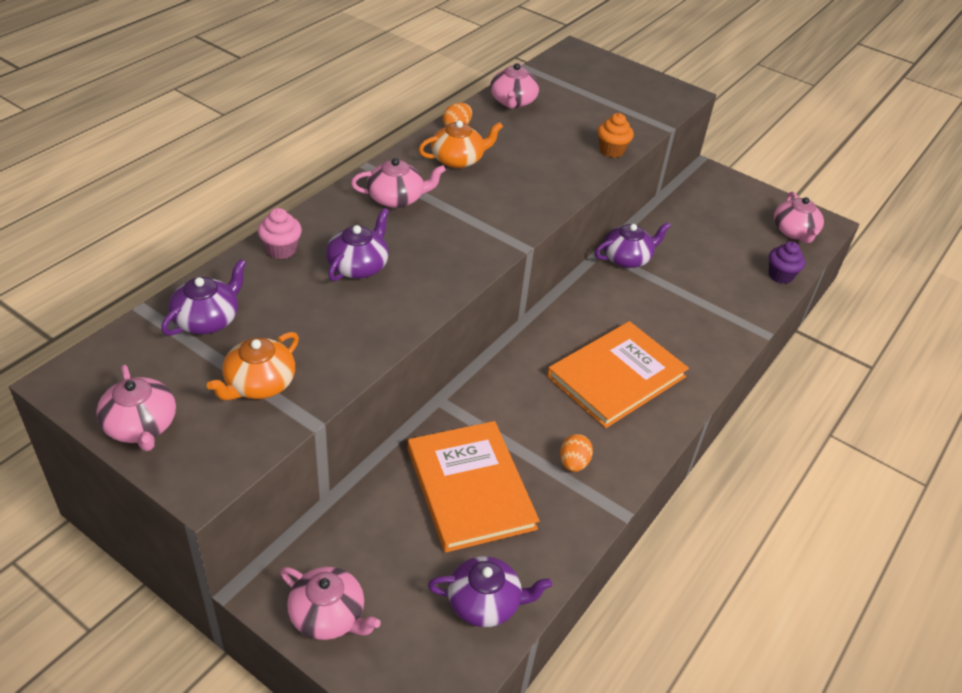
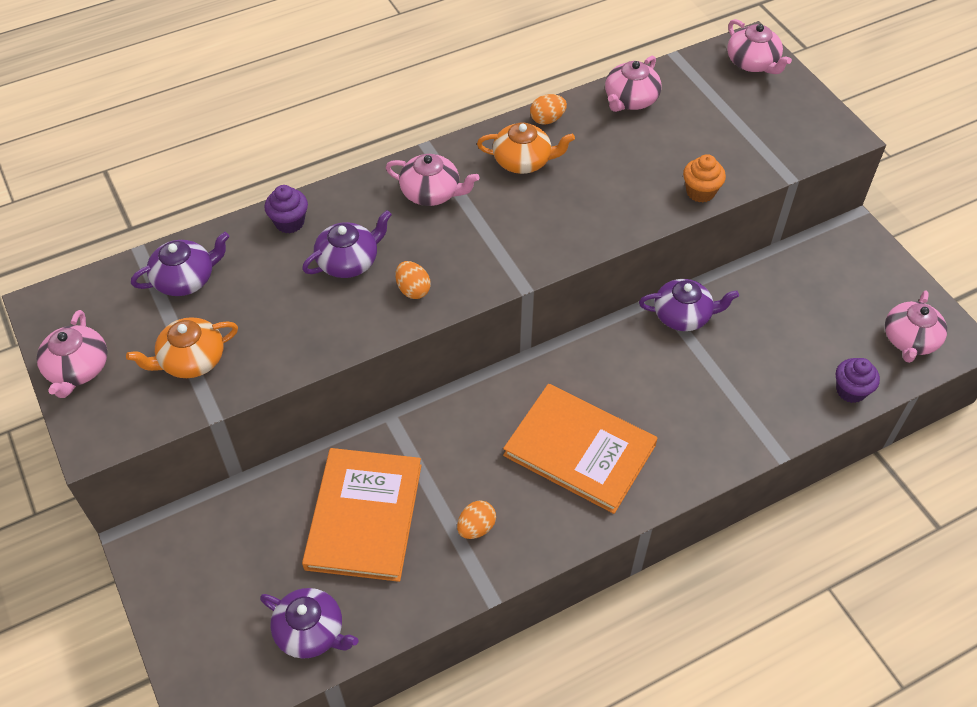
camera: 30 degrees right, 10 degrees up
(281, 250) = (289, 222): pink cupcake -> purple cupcake
(328, 615) = (177, 588): pink teapot -> pink teapot (752, 63)
(432, 273) = (413, 290): none -> orange egg
(616, 376) = (580, 450): orange book -> orange book turned 45 degrees clockwise

